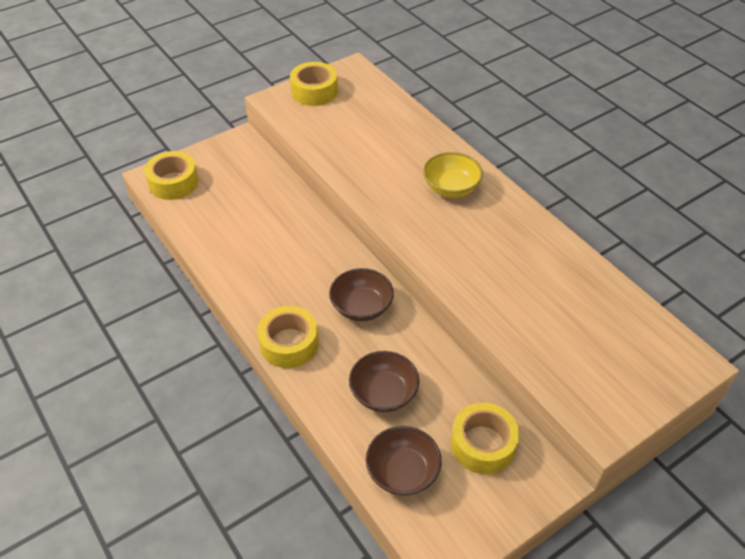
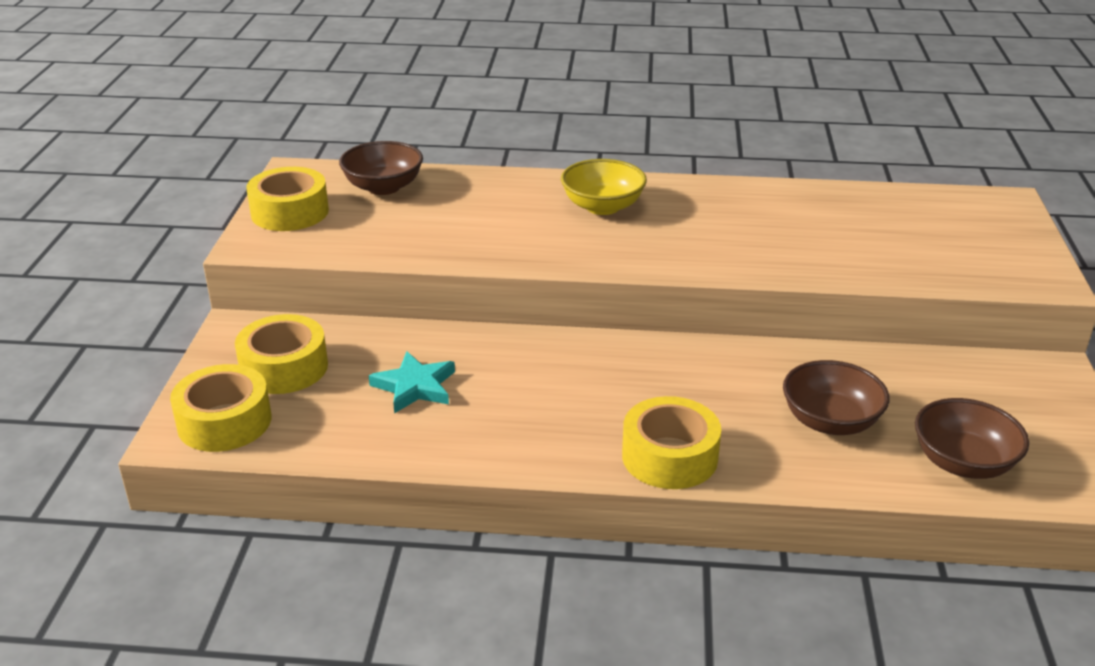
camera: 50 degrees left, 15 degrees down
(255, 222) = (415, 386): none -> turquoise star
(361, 307) = (674, 374): brown bowl -> brown bowl (383, 187)
(483, 444) = (969, 389): yellow tape -> yellow tape (284, 367)

